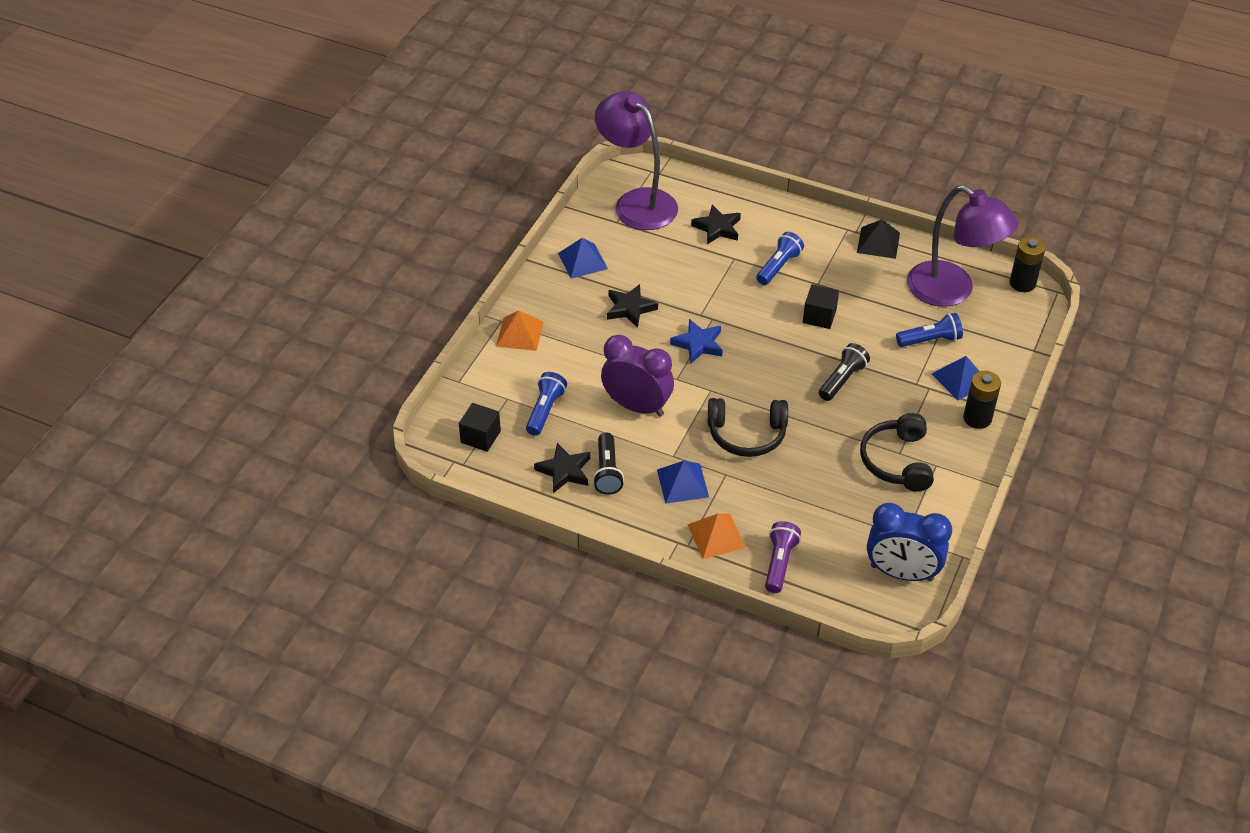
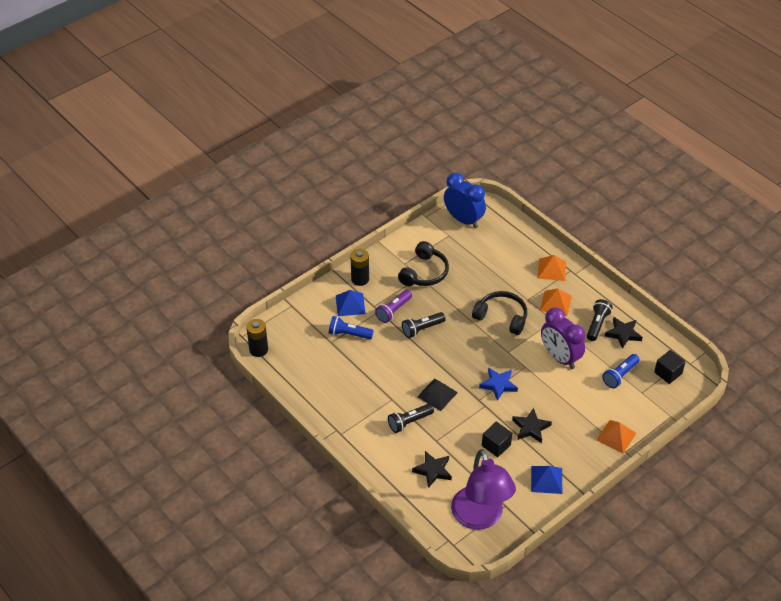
camera: 155 degrees left, 0 degrees up
(682, 483) = (555, 303): blue pyramid -> orange pyramid
(778, 266) = (409, 422): blue flashlight -> black flashlight
(779, 563) = (525, 245): purple flashlight -> purple flashlight (393, 311)
(819, 316) = (407, 375): black cube -> black cube (496, 445)
(878, 242) = (327, 415): black pyramid -> black pyramid (437, 394)
(952, 291) = (308, 361): purple lamp -> none

